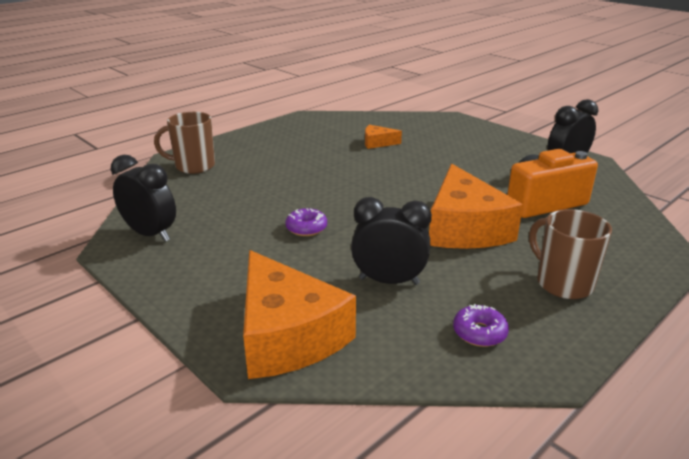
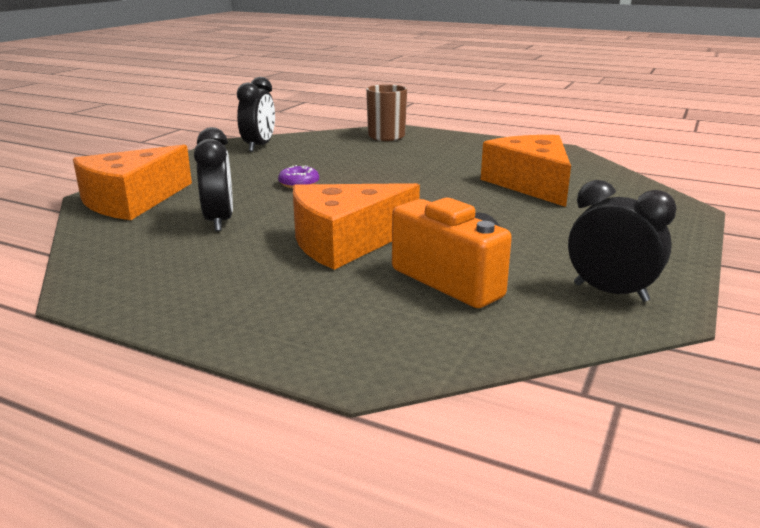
camera: 70 degrees right, 5 degrees down
(377, 143) = (531, 184): orange cheese -> orange cheese, size x2.21
(479, 332) = (142, 262): purple donut -> none
(563, 283) = (245, 298): brown mug -> none

